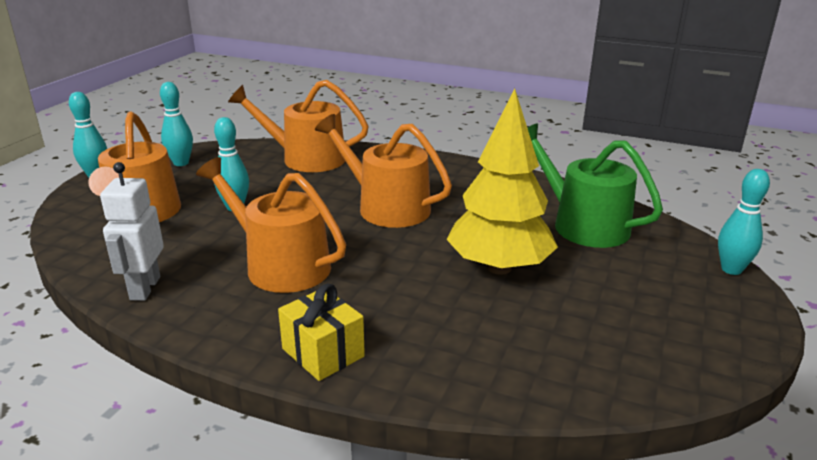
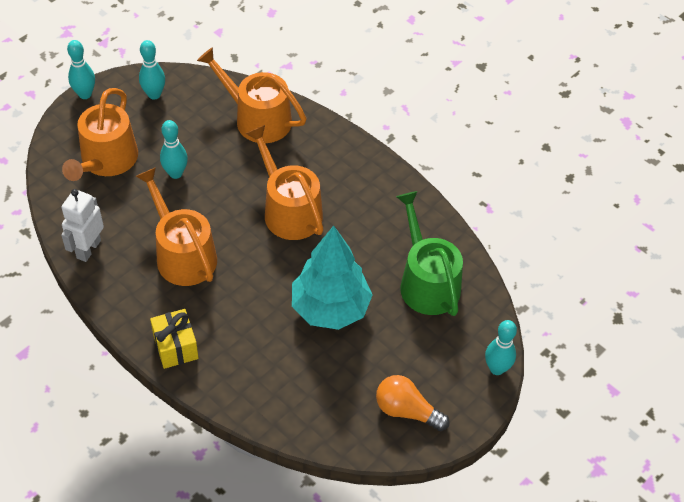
camera: 20 degrees right, 25 degrees up
(499, 267) = (330, 308): yellow tree -> turquoise tree
(681, 333) = (407, 411): none -> orange light bulb

